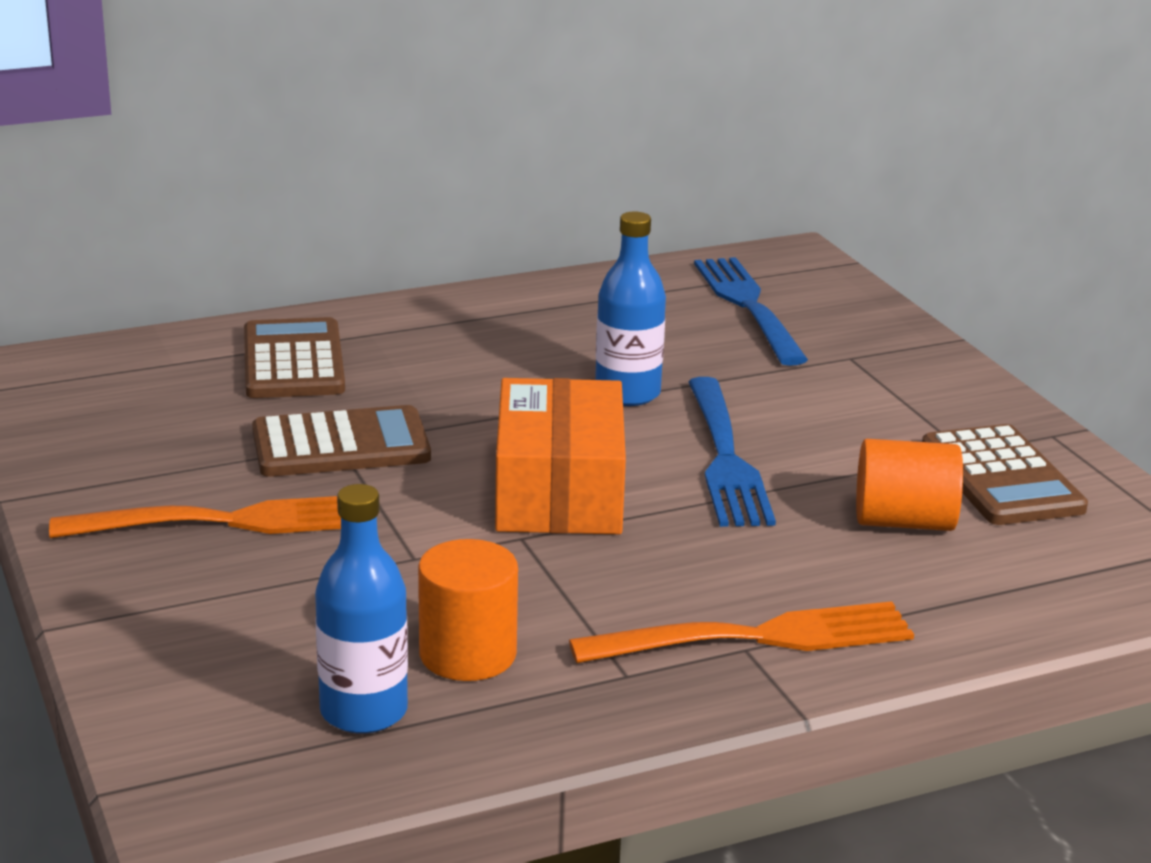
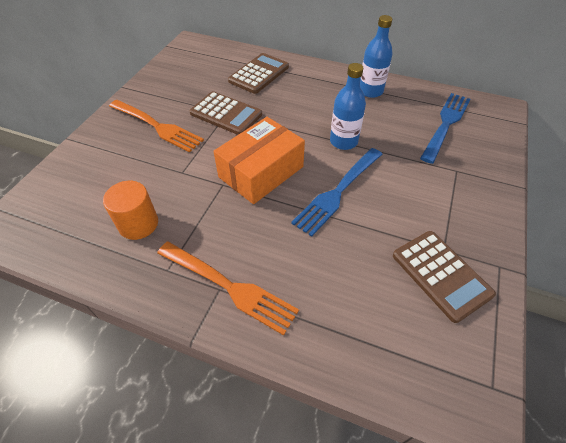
camera: 45 degrees right, 25 degrees up
(364, 711) = (82, 226): blue bottle -> blue bottle (370, 91)
(904, 522) = (364, 269): orange cylinder -> none
(1001, 478) = (440, 275): brown calculator -> brown calculator turned 60 degrees counterclockwise

